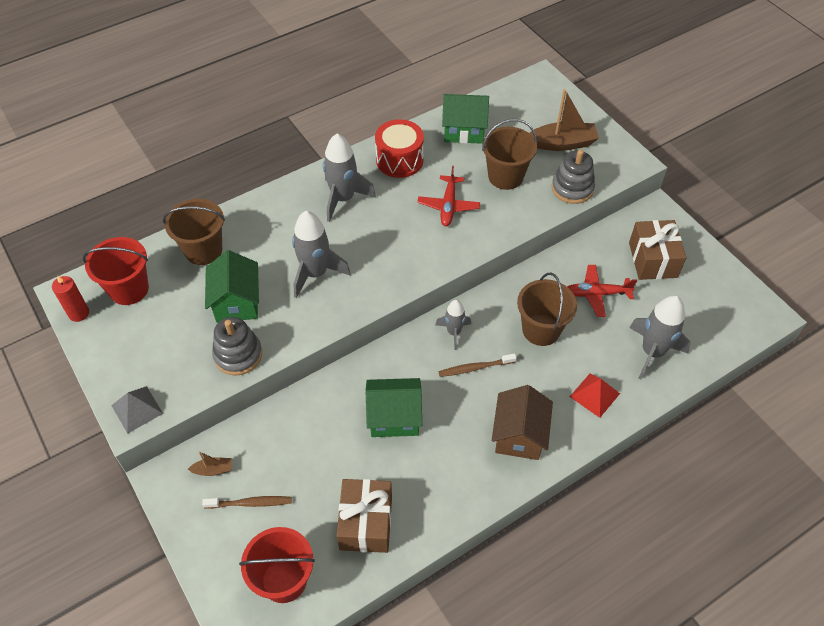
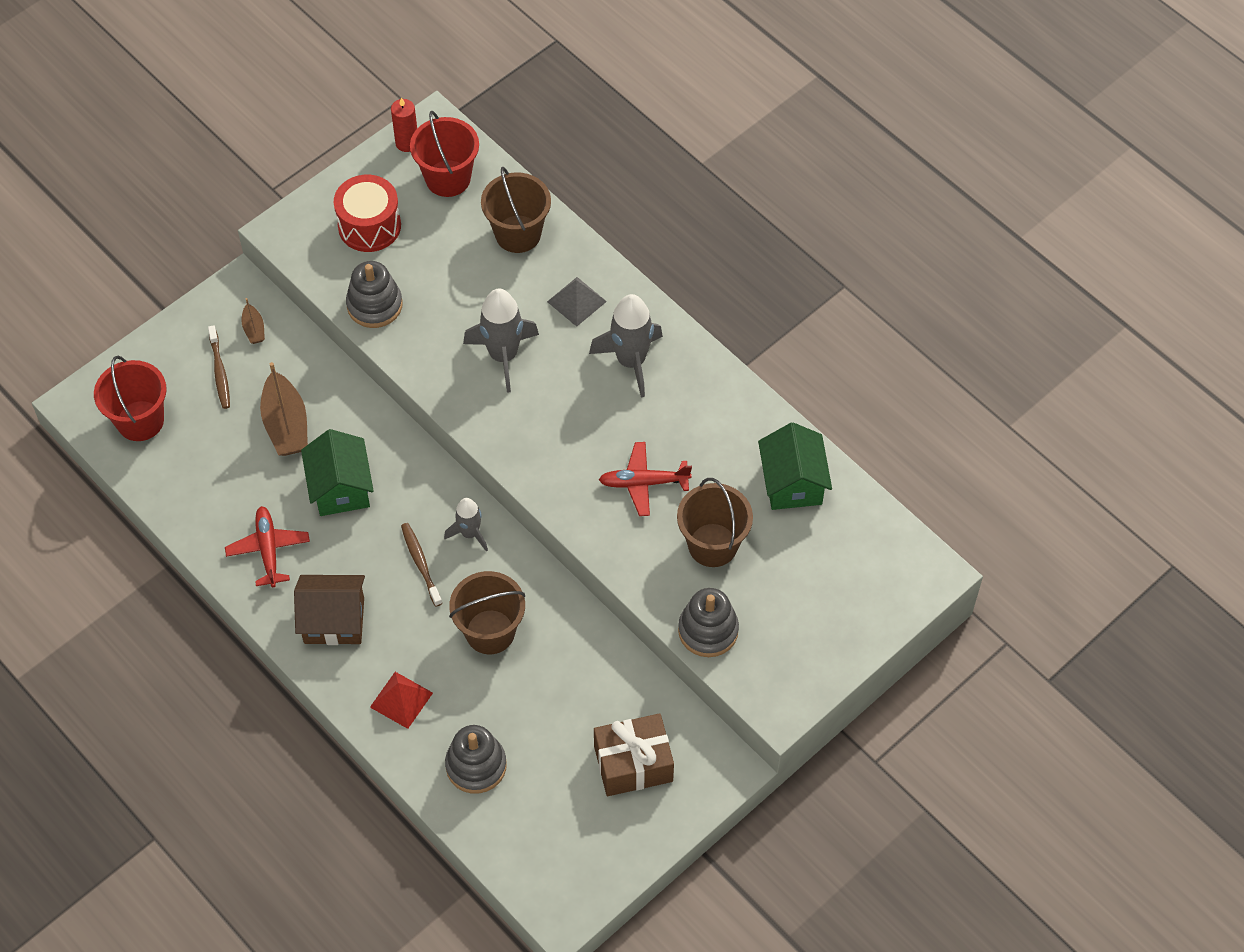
camera: 80 degrees right, 5 degrees up
(137, 409) = (293, 232): grey pyramid -> grey pyramid (576, 301)
(237, 302) = (447, 286): green house -> none
(366, 523) = (208, 482): brown gift -> none
(399, 160) = (715, 413): red drum -> red drum (369, 226)
(562, 143) = (795, 612): brown boat -> brown boat (286, 425)
(596, 294) = (559, 694): red plane -> red plane (268, 549)
(652, 352) = (476, 765): grey rocket -> grey stacking toy

